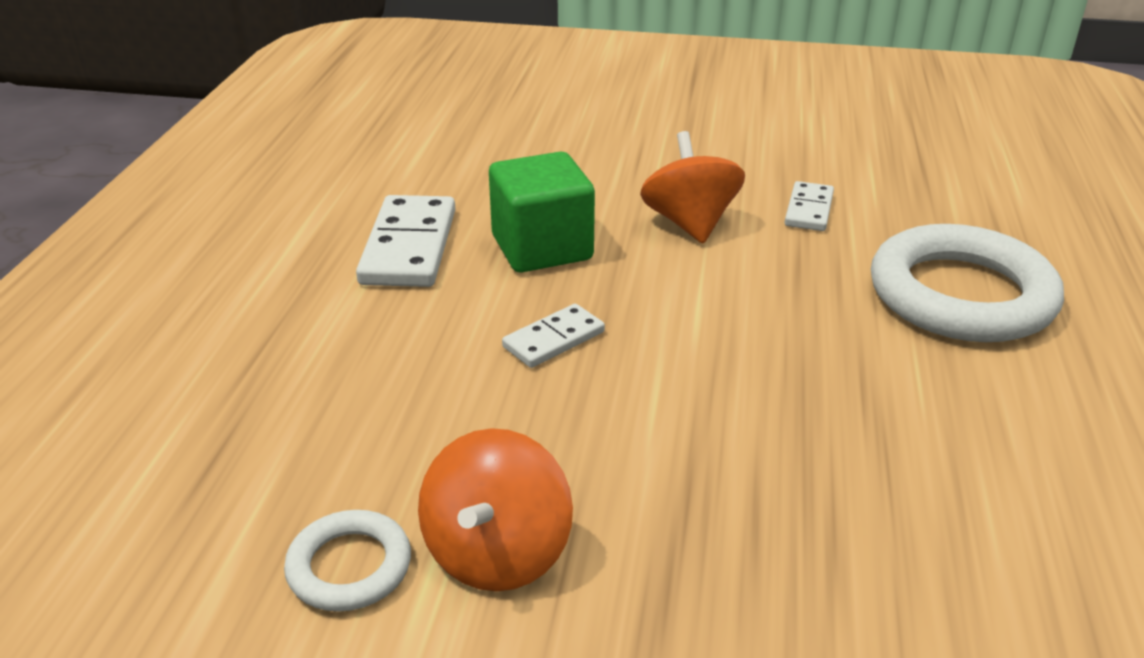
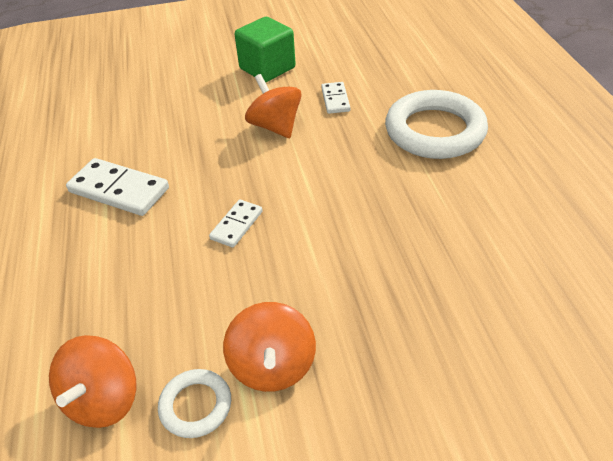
camera: 20 degrees left, 10 degrees up
(226, 511) = (103, 400): none -> orange spinning top
(409, 247) = (119, 190): white domino -> white domino turned 45 degrees counterclockwise
(542, 248) = (199, 167): green cube -> green cube (267, 68)

